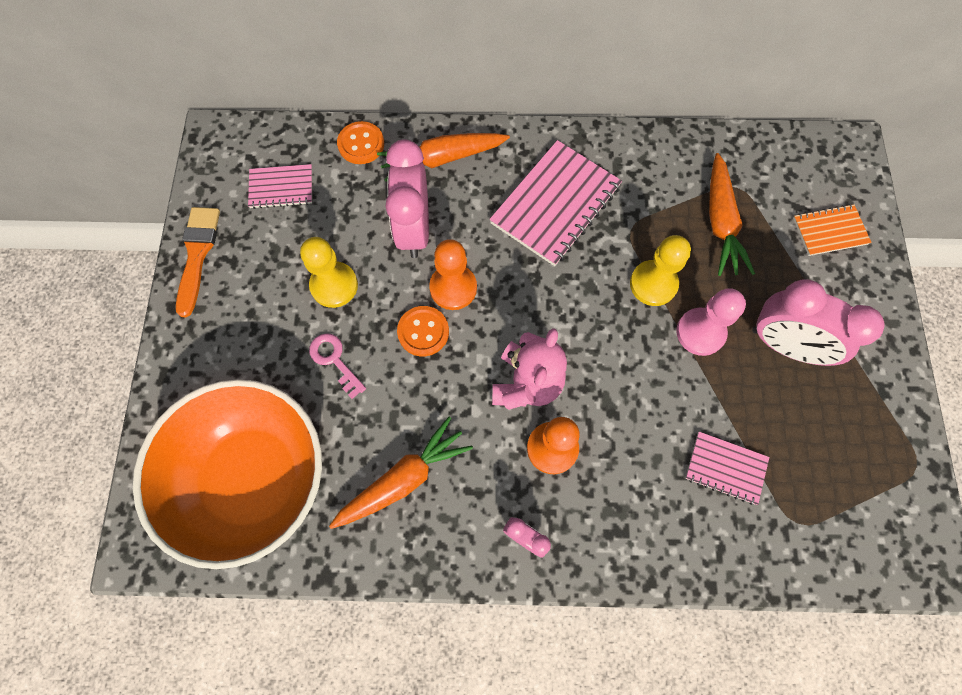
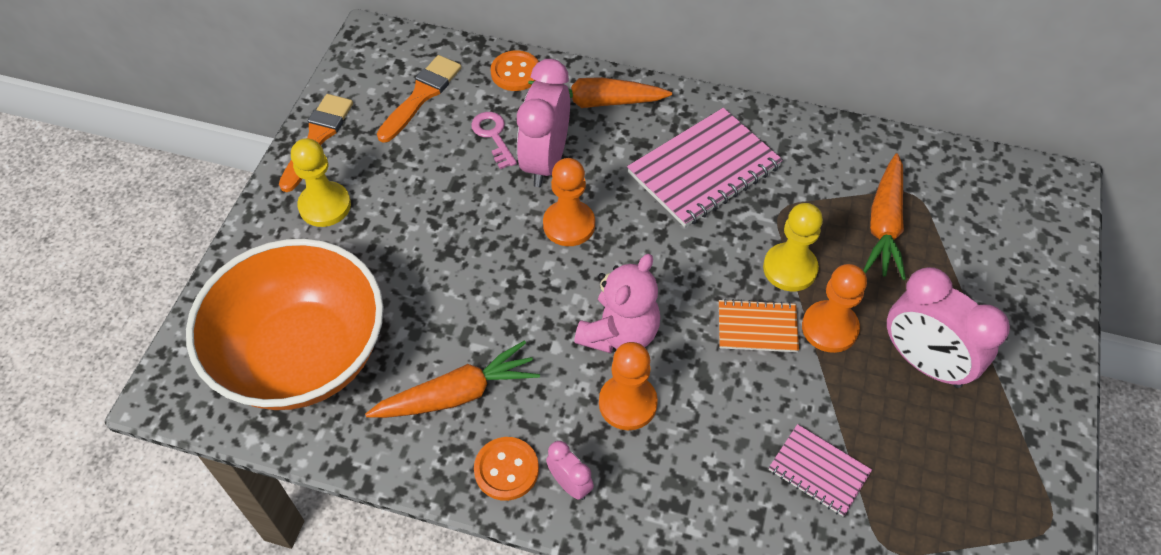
camera: 15 degrees right, 15 degrees down
(281, 188) = (421, 95): pink notebook -> orange brush
(334, 285) = (445, 195): yellow pawn -> yellow pawn (325, 206)
(334, 360) = (422, 265): pink key -> pink key (493, 136)
(423, 332) = (524, 259): orange button -> orange button (506, 469)
(700, 332) = (829, 328): pink pawn -> orange pawn
(829, 231) = (1010, 260): orange notebook -> orange notebook (757, 327)

